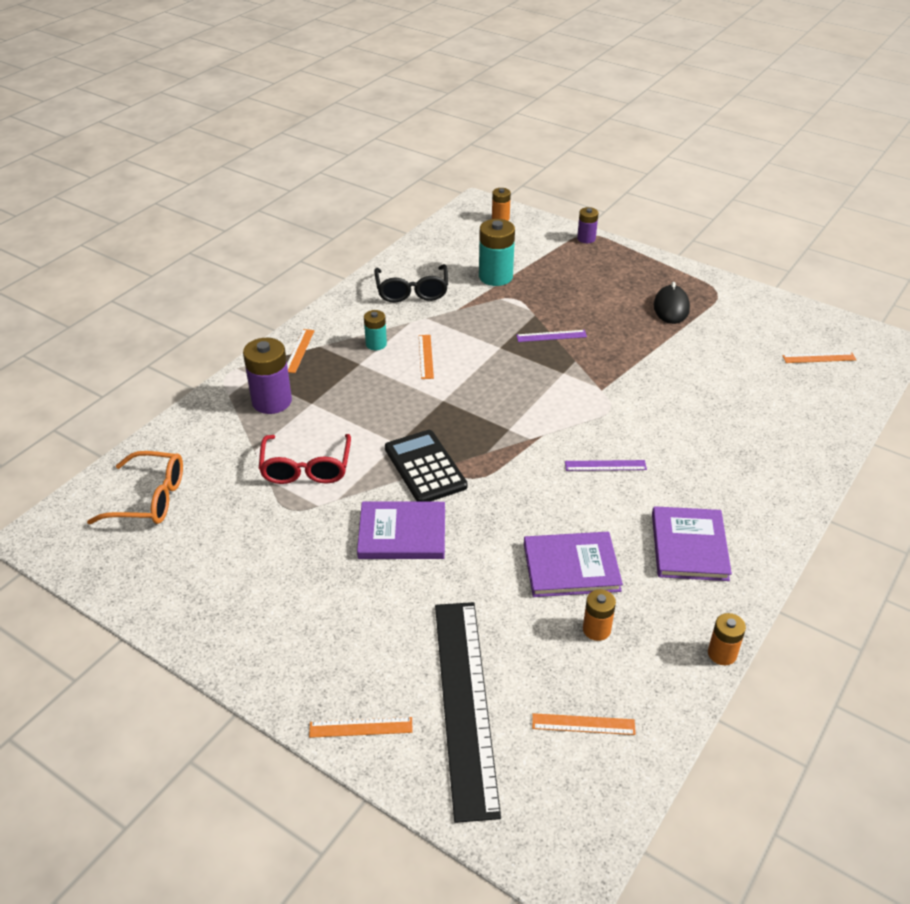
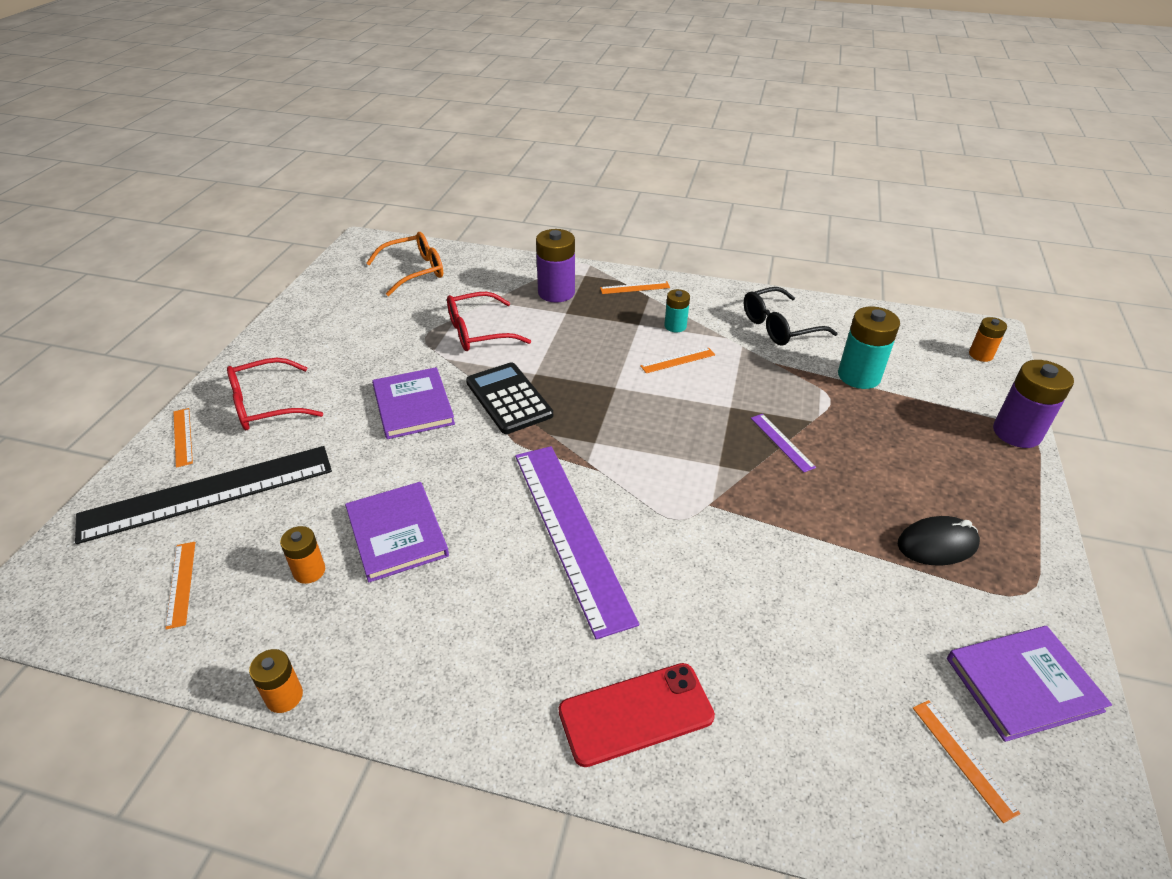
camera: 70 degrees right, 0 degrees up
(149, 498) = (414, 271): orange glasses -> orange glasses turned 105 degrees counterclockwise
(341, 650) = (266, 405): none -> red glasses
(425, 467) = (509, 399): black calculator -> black calculator turned 75 degrees counterclockwise
(586, 238) = (1016, 433): purple battery -> purple battery, size x1.76
(605, 465) = (571, 532): purple ruler -> purple ruler, size x2.49
(689, 546) = (458, 637): purple book -> purple book (1023, 684)
(770, 472) = (636, 714): none -> red phone

